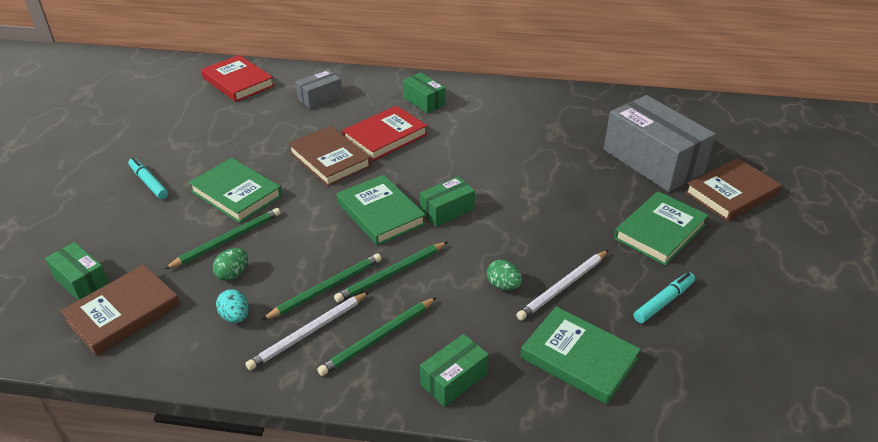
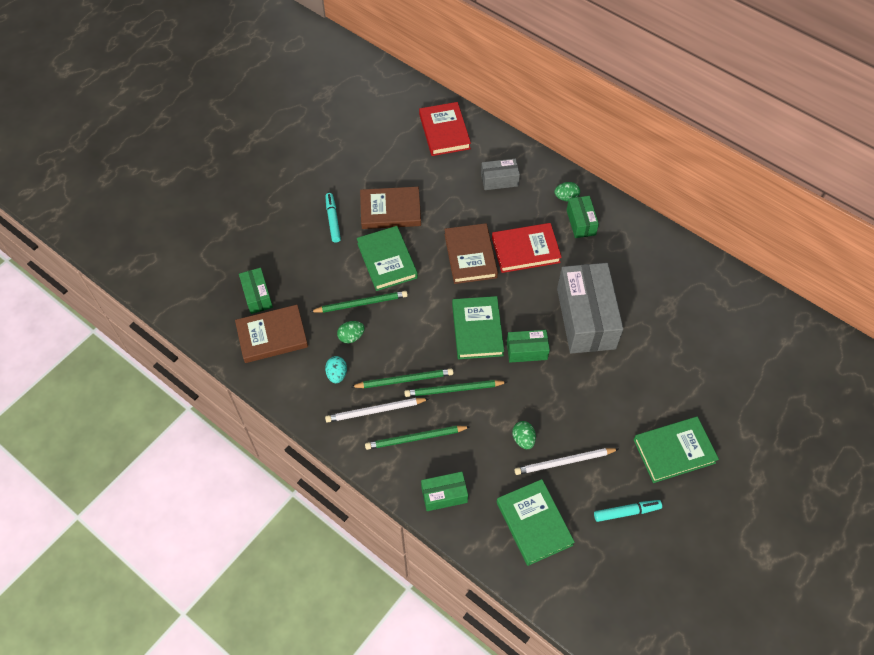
camera: 30 degrees right, 20 degrees up
(396, 90) = (566, 197): none -> green egg
(653, 161) = (726, 379): grey box -> grey box (586, 318)
(731, 193) = (764, 445): brown book -> brown book (390, 210)

